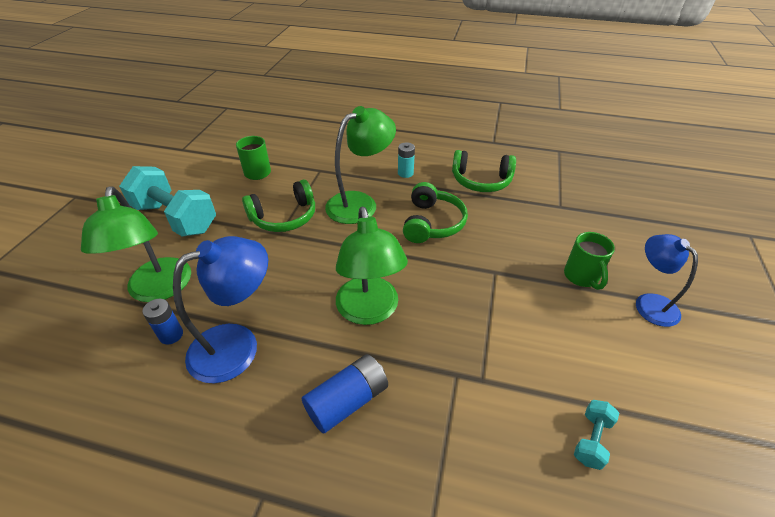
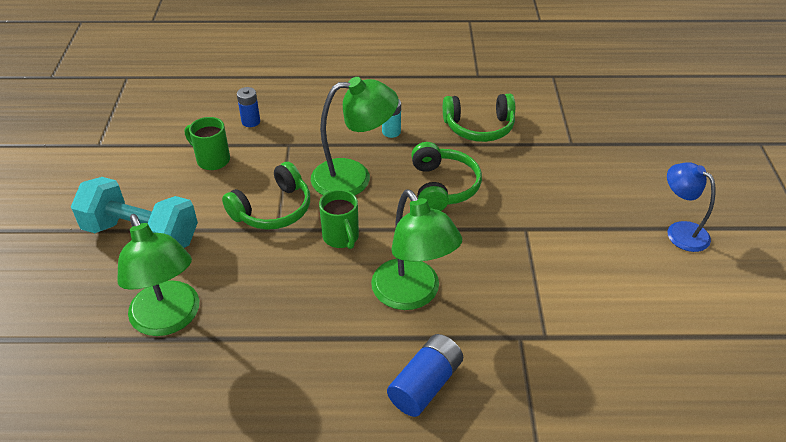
camera: 15 degrees left, 0 degrees up
(171, 335) = (211, 363): blue battery -> blue battery (251, 121)
(237, 345) = (289, 358): blue lamp -> none
(360, 203) = (354, 177): green lamp -> green lamp turned 45 degrees clockwise
(581, 277) = (611, 217): green mug -> green mug (341, 237)
(591, 440) = (655, 366): turquoise dumbbell -> none

